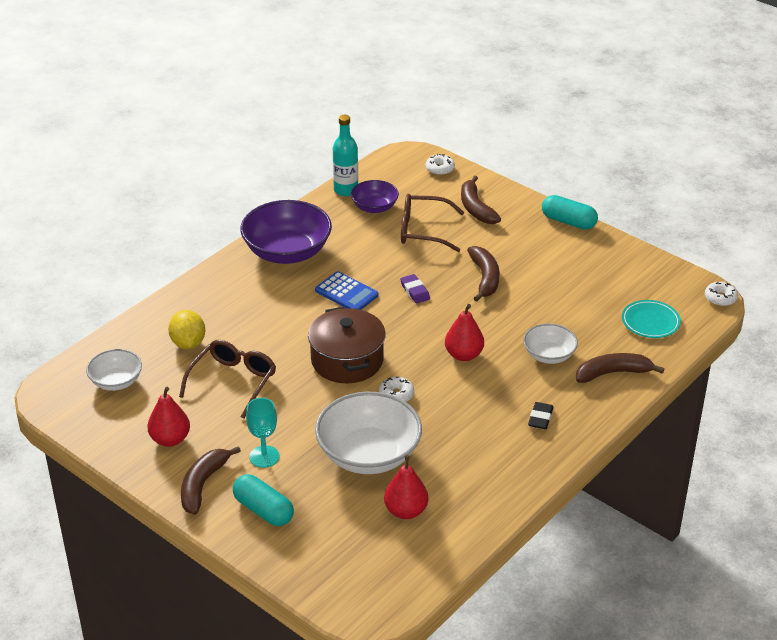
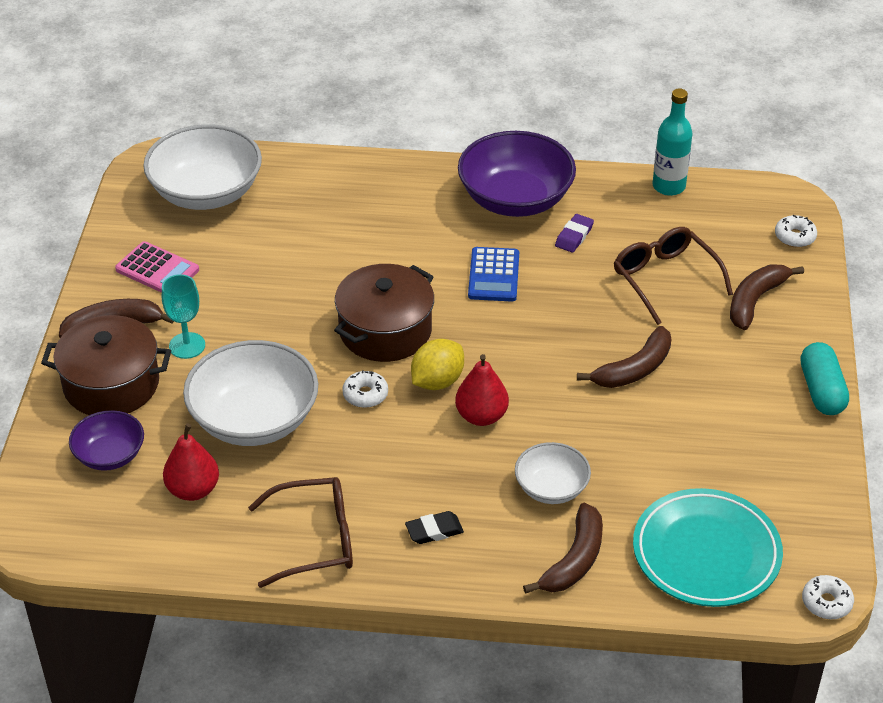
camera: 55 degrees right, 5 degrees up
(116, 381) = (206, 192): white bowl -> white bowl, size x1.82
(170, 439) = (157, 270): red pear -> pink calculator
(188, 343) = (304, 208): yellow lemon -> yellow lemon (437, 381)
(232, 382) = (275, 268): brown glasses -> brown glasses (314, 540)
(263, 510) = (111, 384): turquoise capsule -> brown pot
(374, 207) = (664, 222): purple bowl -> purple bowl (110, 455)
(415, 291) = (551, 325): purple eraser -> purple eraser (574, 236)
(613, 373) = (574, 560): brown banana -> brown banana turned 75 degrees clockwise
(650, 322) = (706, 553): turquoise plate -> turquoise plate, size x1.71

